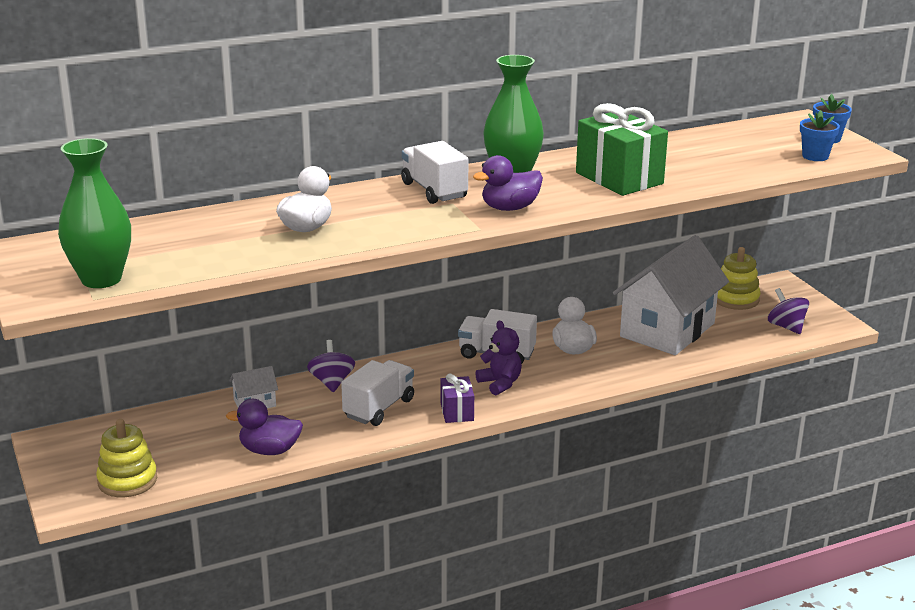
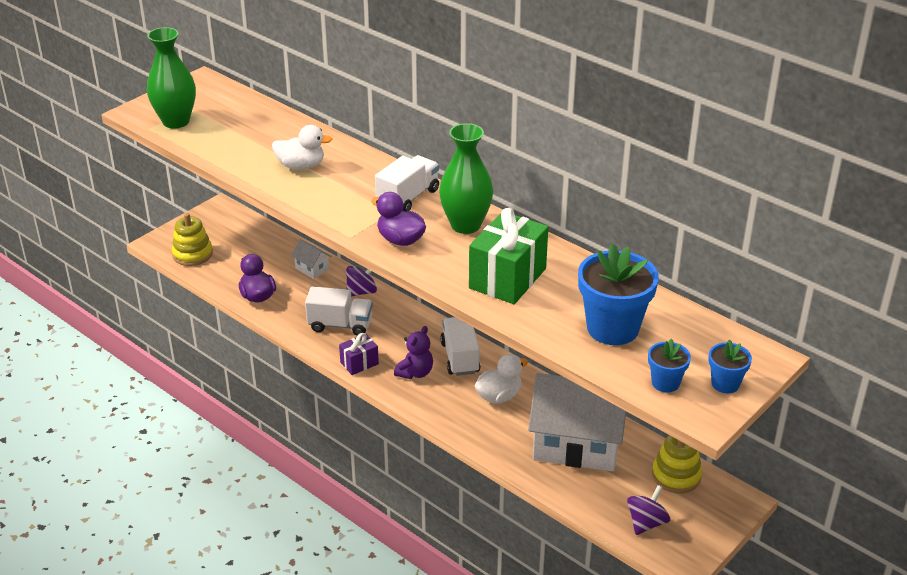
camera: 65 degrees right, 10 degrees up
(727, 157) = (612, 328): none -> blue flower pot

